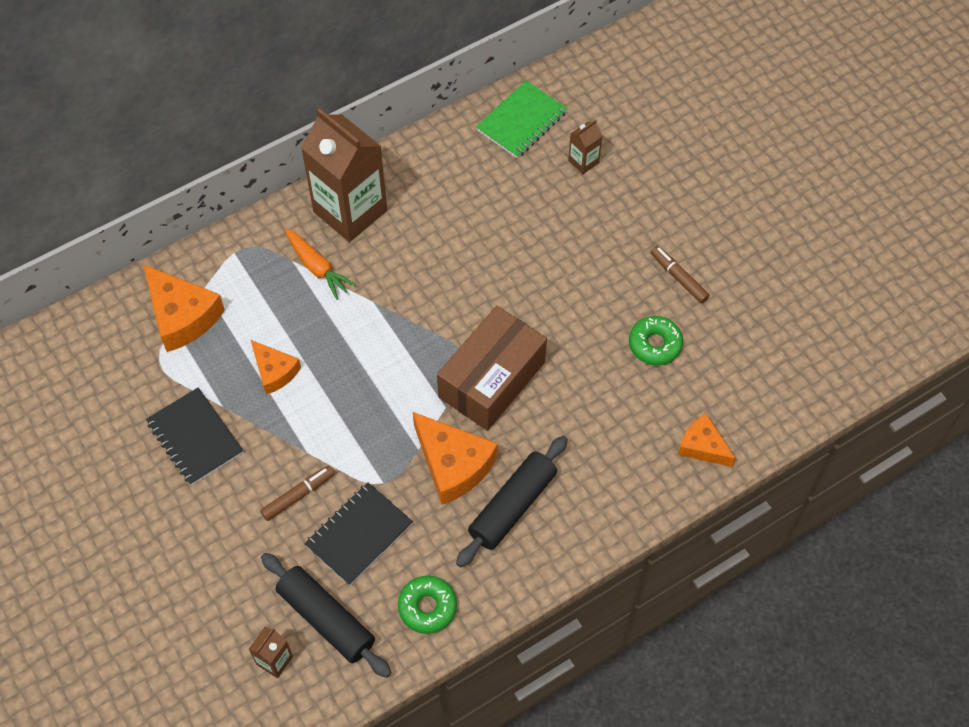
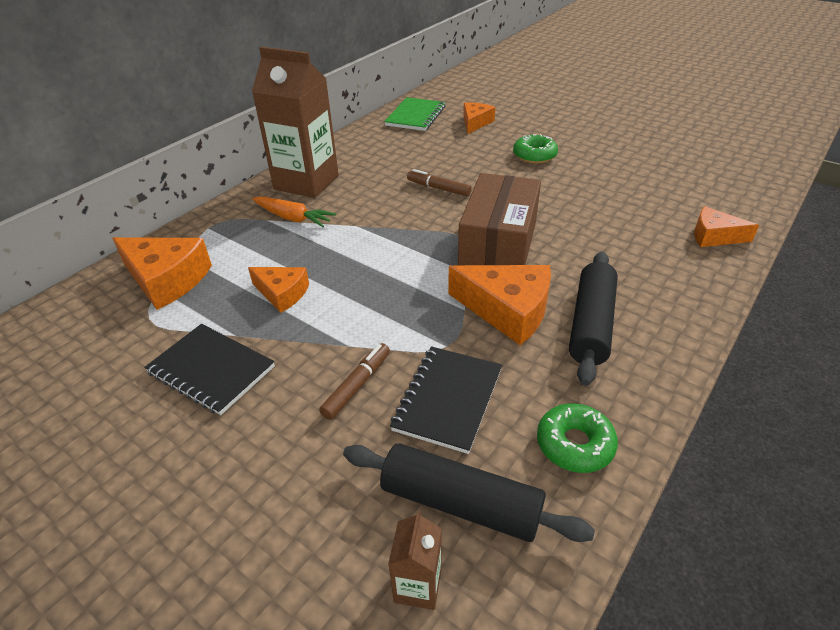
camera: 20 degrees left, 20 degrees down
(583, 162) = (475, 123): brown carton -> orange cheese
(655, 344) = (614, 191): green donut -> green donut (534, 155)
(678, 277) = (595, 156): brown marker -> brown marker (438, 188)

